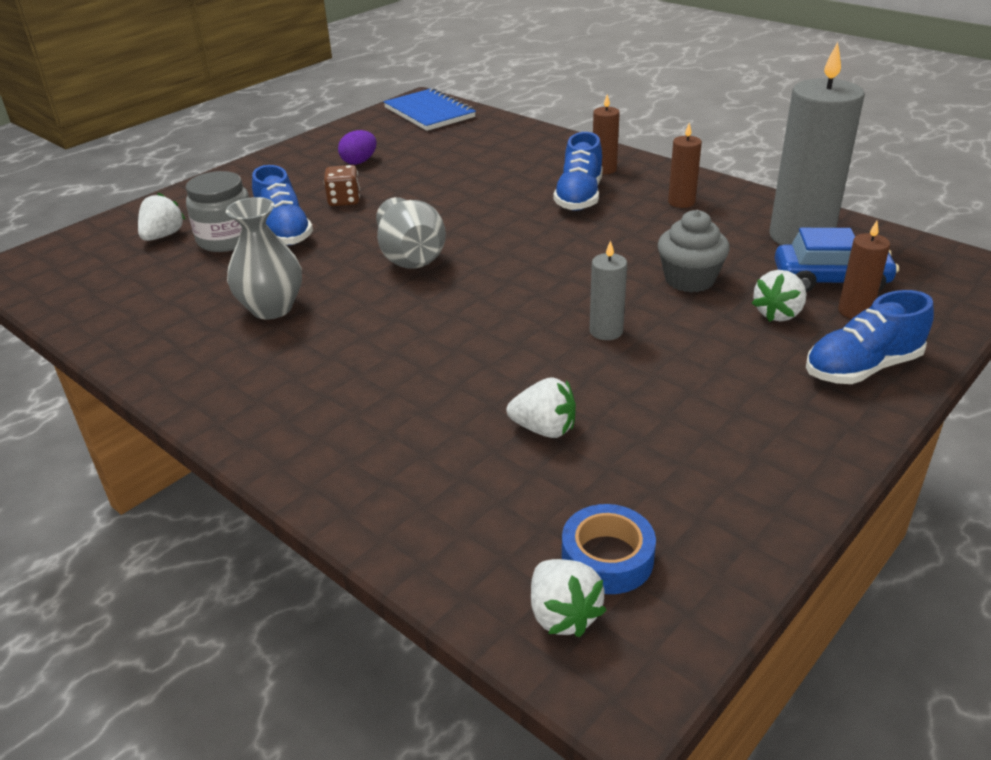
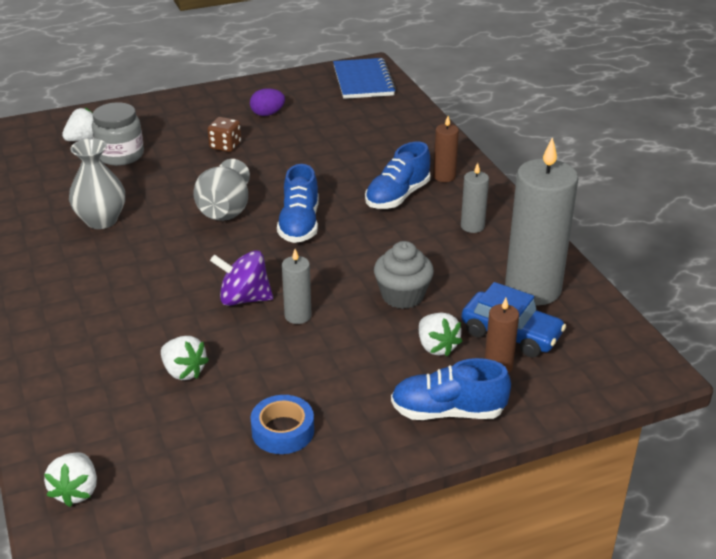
camera: 25 degrees right, 0 degrees up
(284, 231) = (162, 160): blue shoe -> blue shoe (299, 224)
(529, 334) = (244, 298): none -> purple spinning top
(607, 558) = (135, 469): blue tape -> blue tape (283, 431)
(681, 202) = (472, 226): brown candle -> grey candle
(778, 314) = (436, 347): white strawberry -> white strawberry turned 90 degrees counterclockwise

